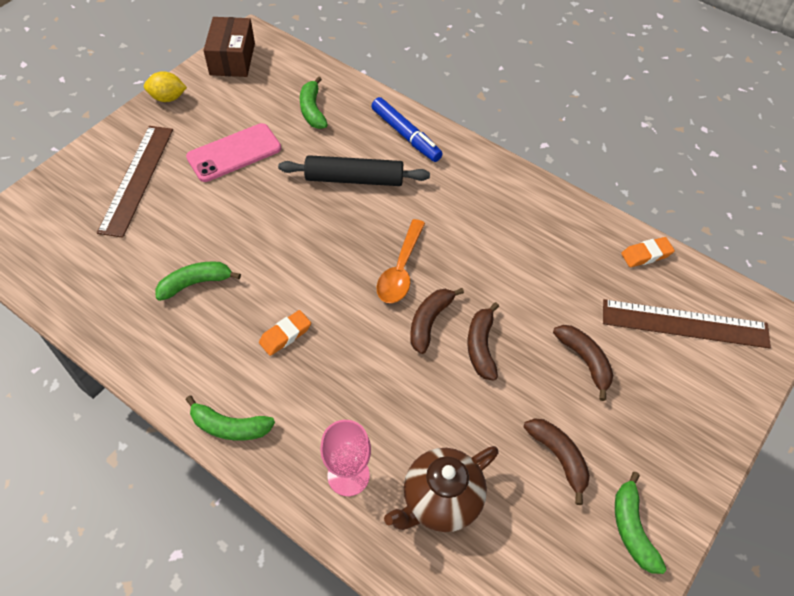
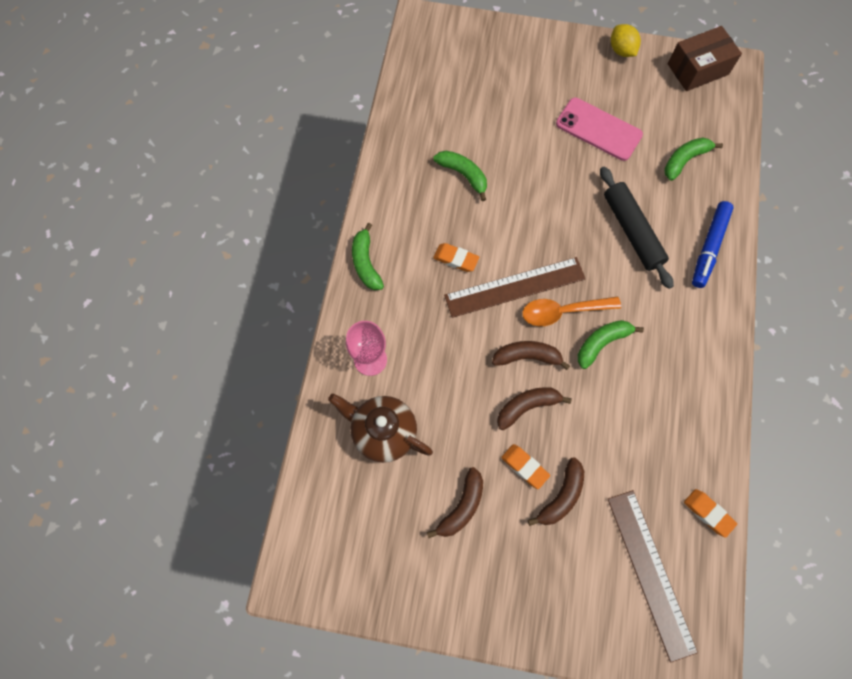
camera: 65 degrees right, 15 degrees up
(137, 179) = (529, 80): brown ruler -> brown ruler (515, 287)
(542, 378) = (524, 467): none -> orange eraser
(632, 528) = (431, 585): green banana -> green banana (602, 343)

